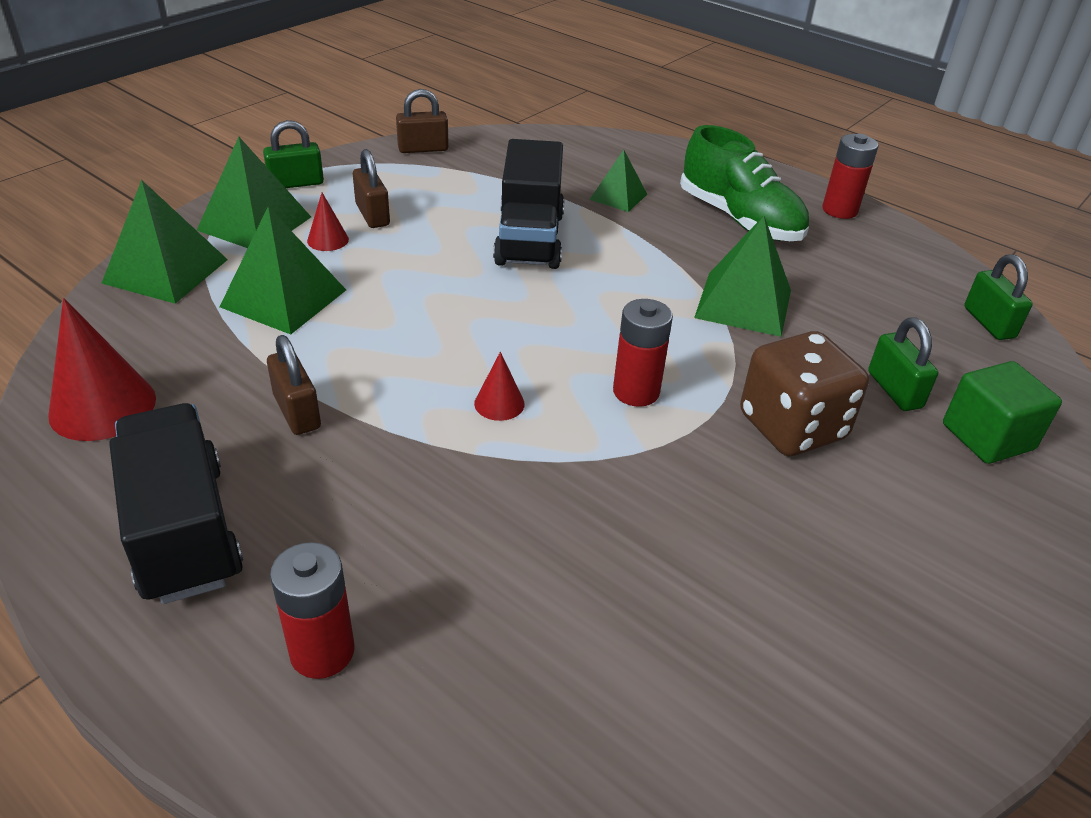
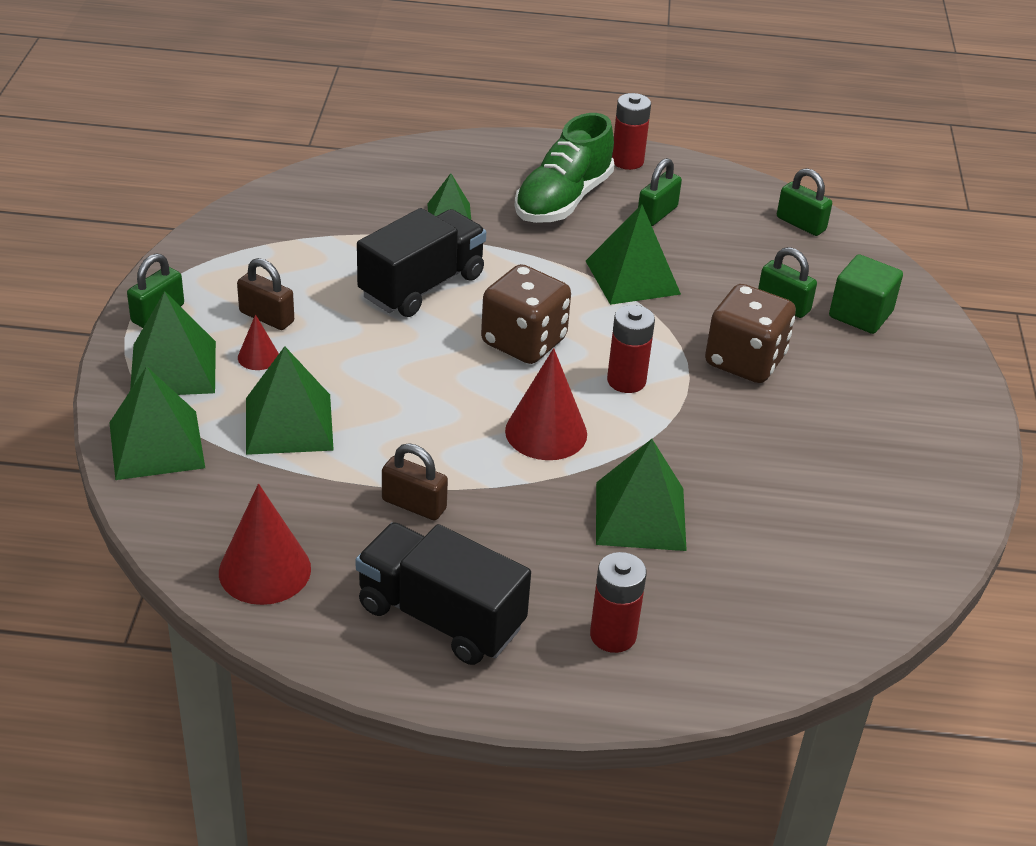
camera: 35 degrees left, 0 degrees up
(423, 149) = (228, 230): brown padlock -> none
(499, 403) = (546, 432): red cone -> red cone, size x1.92
(502, 532) = (640, 516): none -> green pyramid
(529, 239) = (422, 286): black truck -> black truck turned 105 degrees counterclockwise
(570, 316) = (524, 342): none -> brown dice
(740, 219) = (563, 200): green shoe -> green shoe turned 105 degrees clockwise
(827, 260) = (657, 214): none -> green padlock

